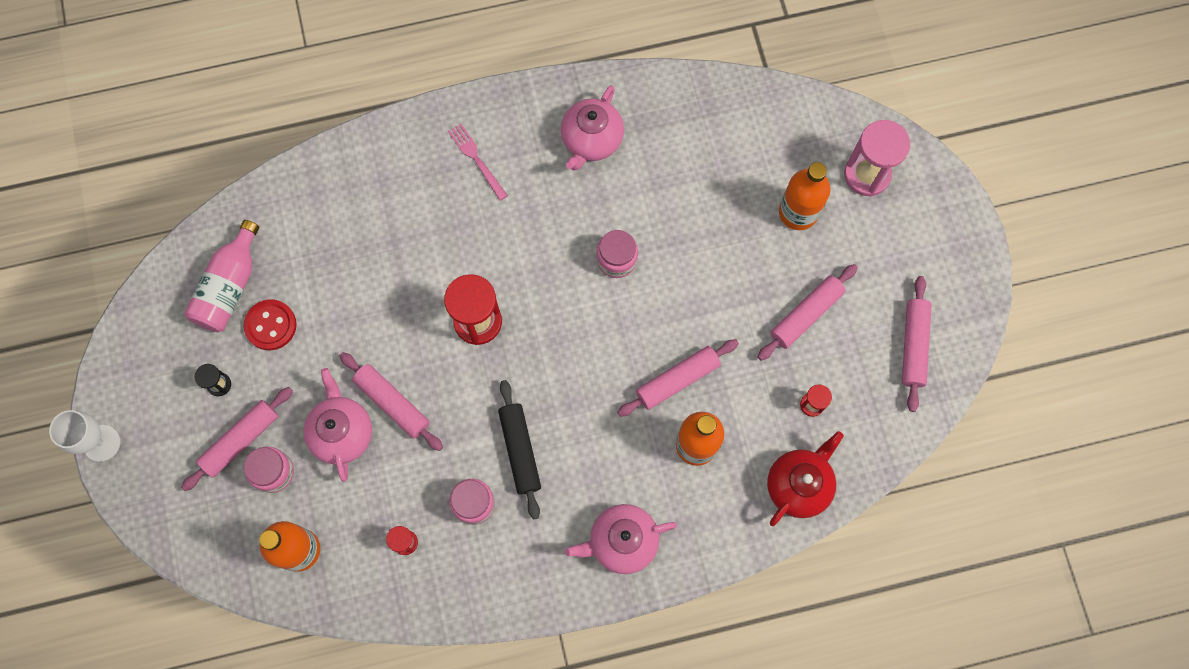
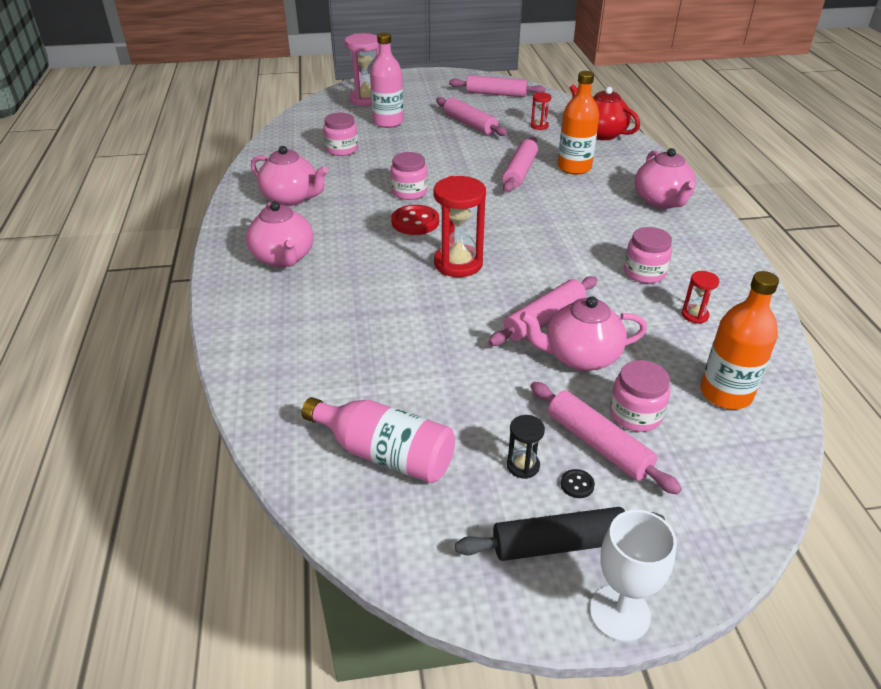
camera: 85 degrees left, 35 degrees down
(202, 422) = (577, 484): none -> black button
(270, 325) = (445, 414): red button -> red button (415, 222)
(476, 159) = (283, 258): pink fork -> pink teapot
(520, 450) = (588, 245): black rolling pin -> black rolling pin (559, 543)
(677, 380) = (520, 172): pink rolling pin -> pink rolling pin turned 45 degrees clockwise
(713, 170) = (342, 149): none -> pink jar
(798, 212) = (388, 122): orange bottle -> pink bottle

